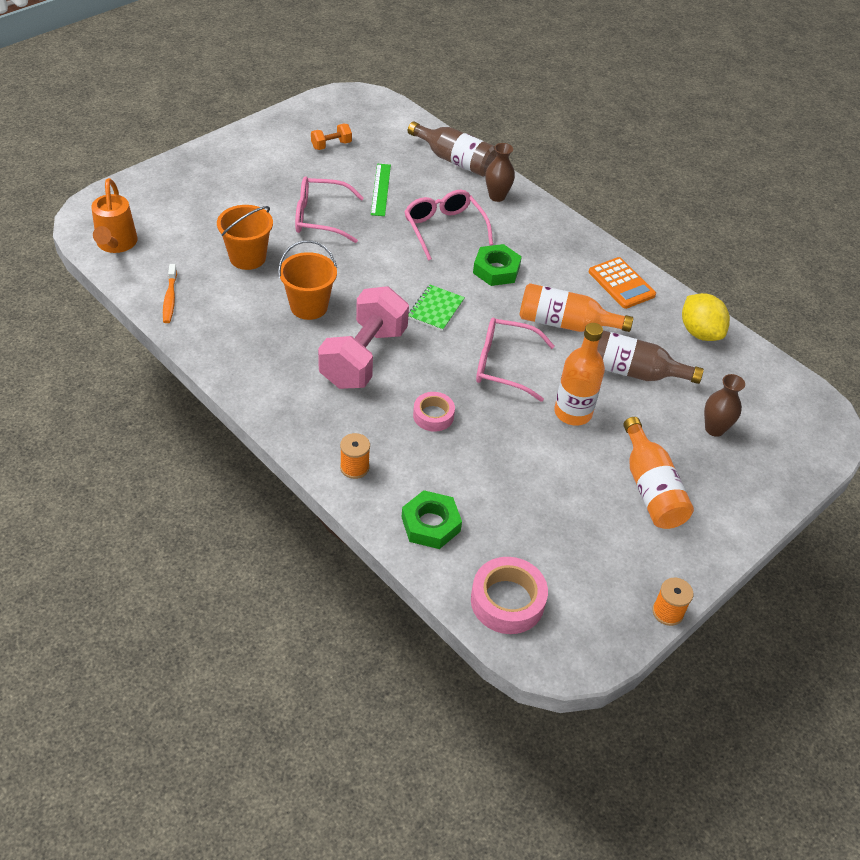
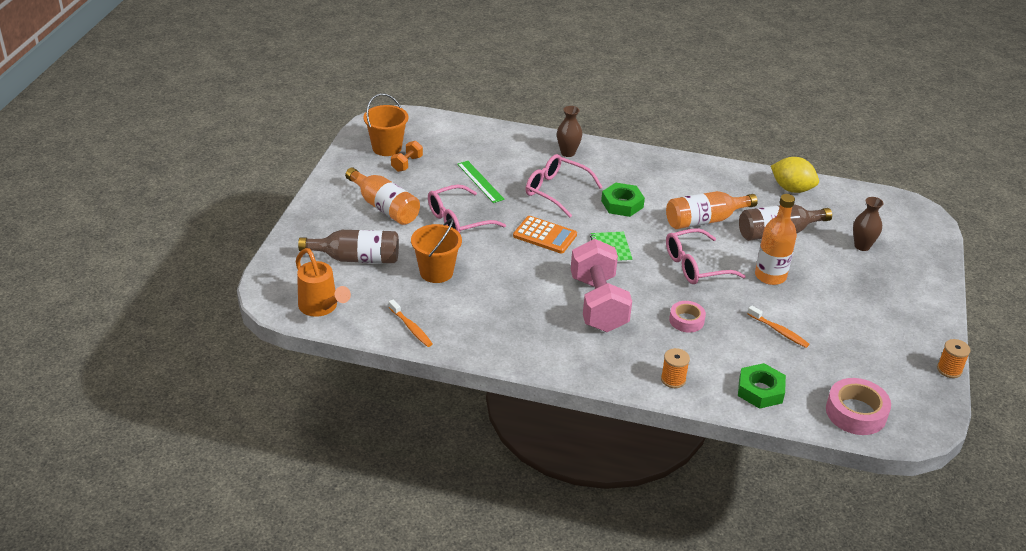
camera: 30 degrees left, 10 degrees down
(309, 306) = (521, 287): orange bucket -> orange bucket (387, 148)
(455, 160) = (511, 139): brown bottle -> brown bottle (356, 258)
(518, 474) = (779, 331): none -> orange toothbrush
(621, 284) = (712, 178): orange calculator -> orange calculator (545, 235)
(651, 488) = (864, 300): orange bottle -> orange bottle (384, 207)

